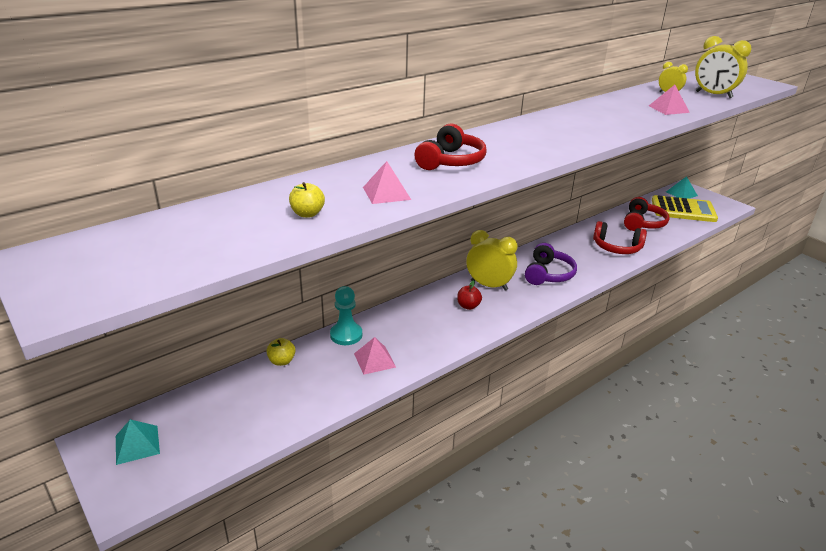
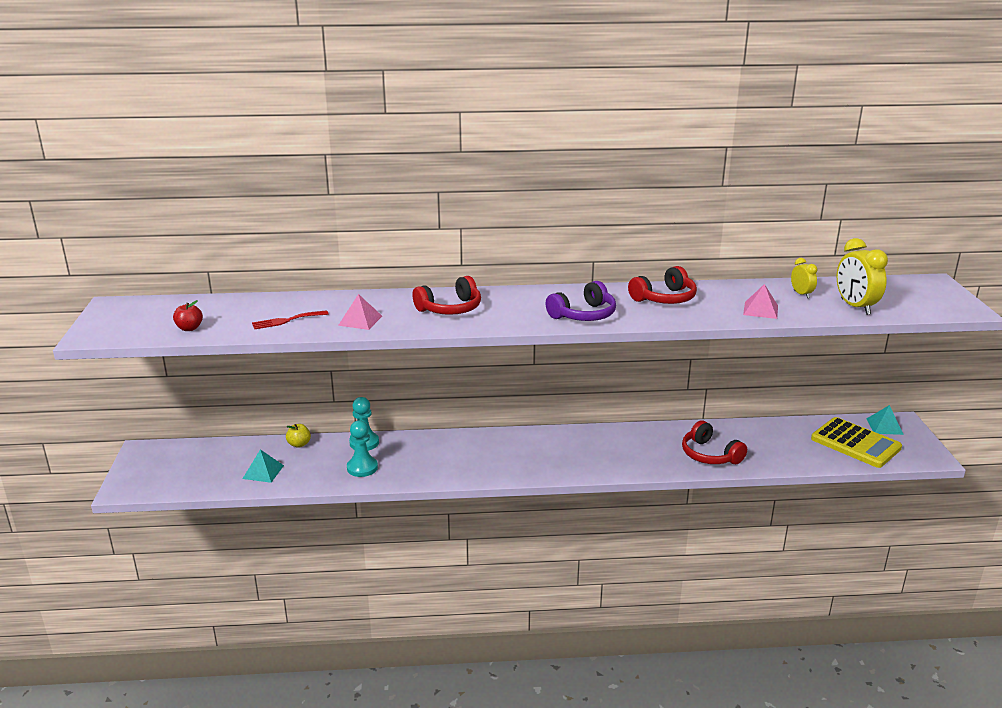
camera: 35 degrees right, 5 degrees down
(137, 444) = (161, 461): turquoise pyramid -> turquoise pyramid (263, 472)
(307, 214) = (286, 320): yellow apple -> red fork
(374, 360) = (362, 468): pink pyramid -> turquoise pawn
(468, 306) = (487, 456): red apple -> red apple (189, 328)
(489, 285) = (529, 446): yellow clock -> none
(548, 274) = (599, 455): purple headphones -> purple headphones (583, 315)
(642, 223) = (779, 441): red headphones -> red headphones (664, 298)

